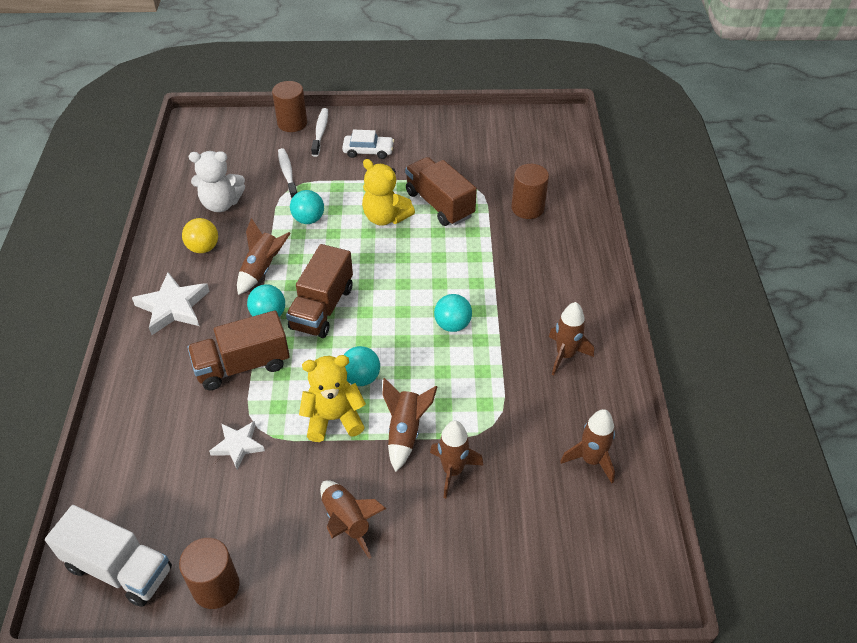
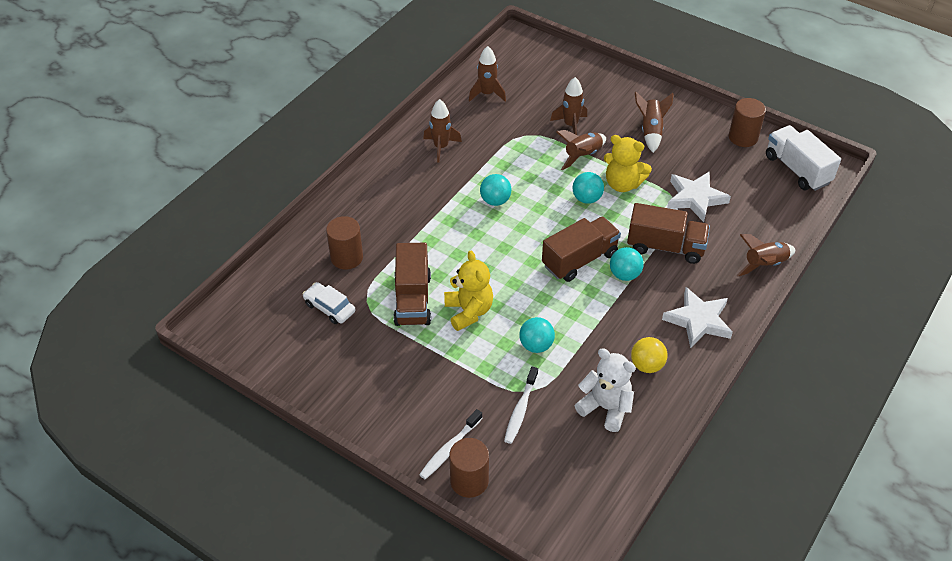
camera: 145 degrees left, 0 degrees up
(238, 445) = (695, 198): white star -> white star, size x1.58
(262, 269) = (607, 317): brown rocket -> brown rocket (764, 265)
(368, 151) = (423, 394): white car -> white car (329, 308)

